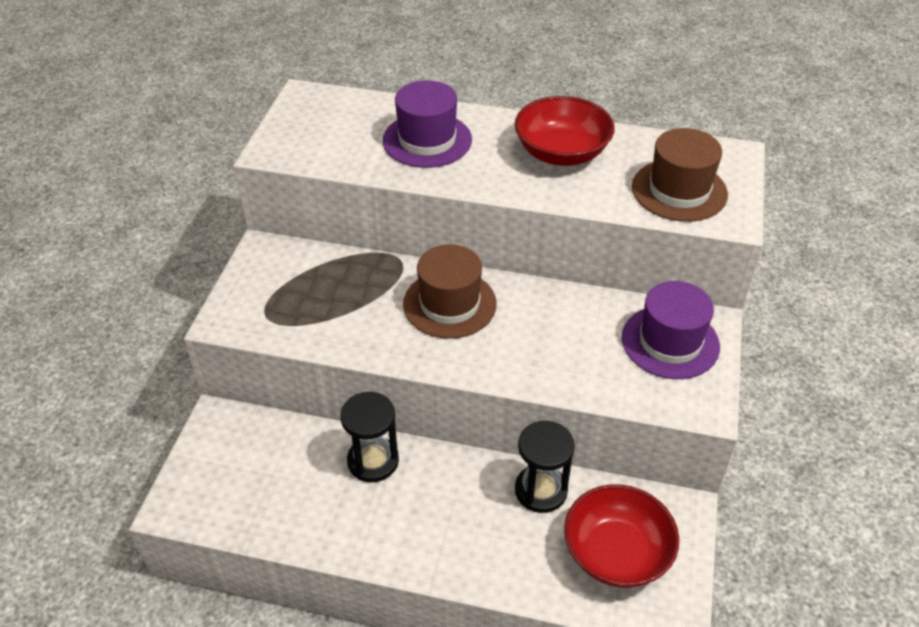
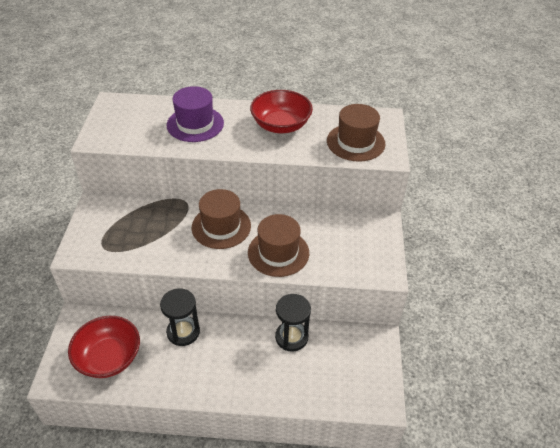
camera: 10 degrees left, 0 degrees up
(534, 354) = (278, 252): none -> brown hat
(616, 553) = (343, 370): red bowl -> red bowl (109, 357)
(670, 342) = (360, 236): purple hat -> none

